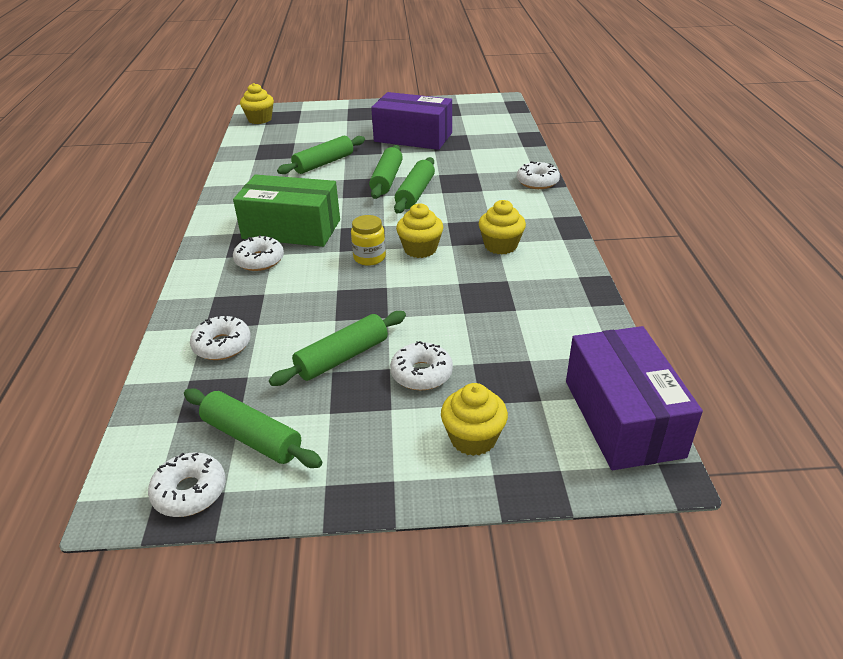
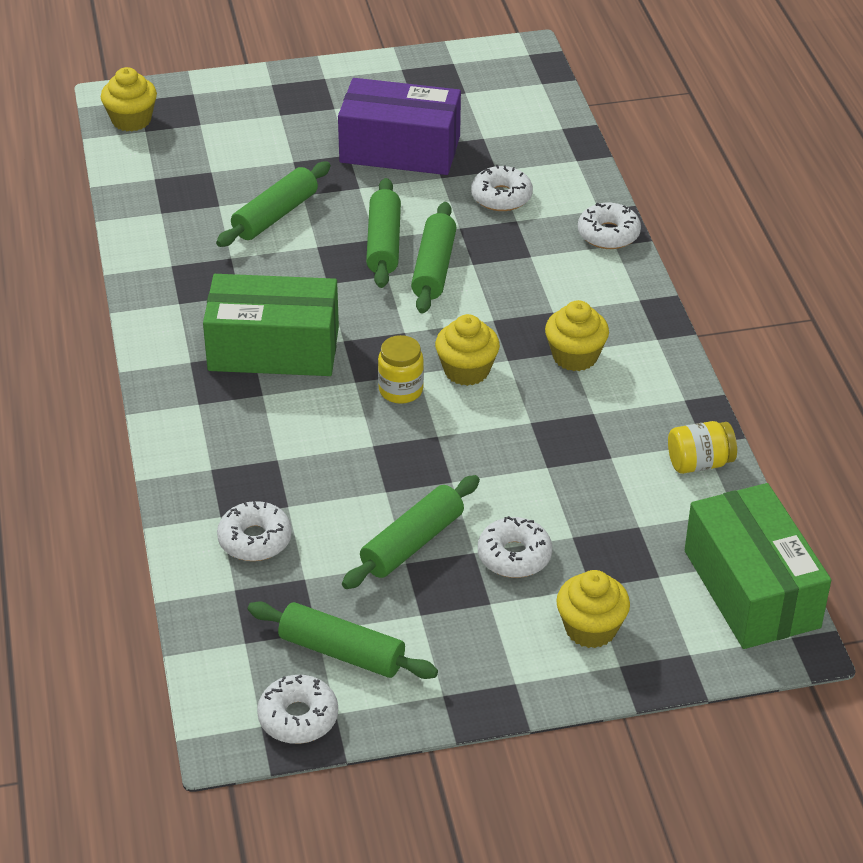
camera: 10 degrees left, 5 degrees up
(259, 260) = (249, 406): white donut -> white donut (501, 197)
(585, 318) = (699, 463): none -> yellow jar
(622, 417) = (751, 589): purple box -> green box

